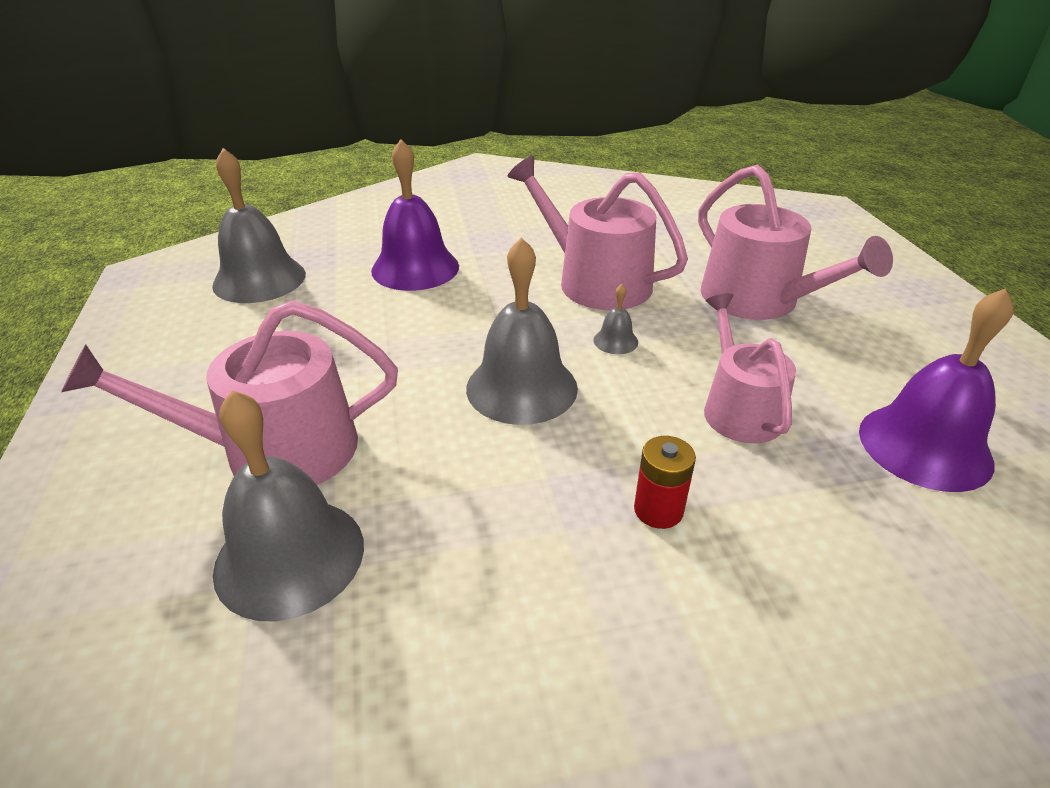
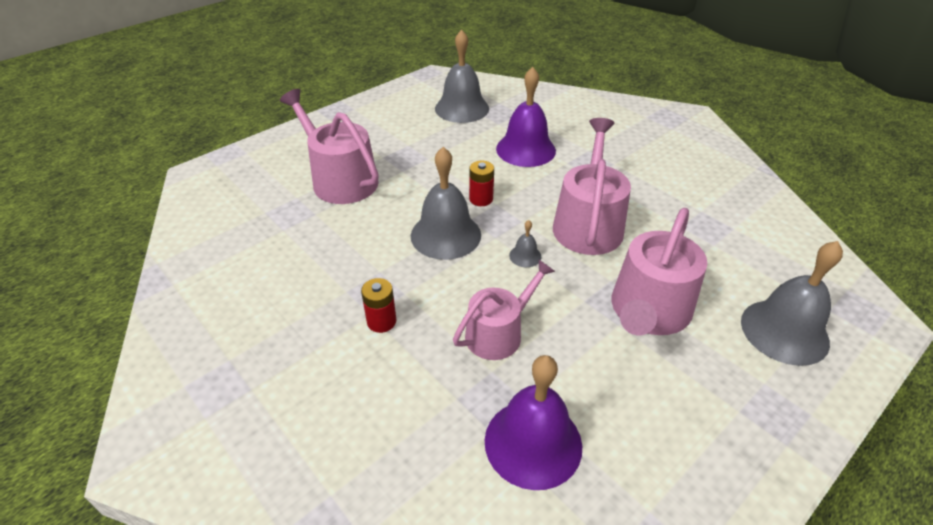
camera: 60 degrees right, 5 degrees up
(290, 556) = (283, 215): grey bell -> grey bell (784, 331)
(476, 334) = (481, 199): none -> red battery

